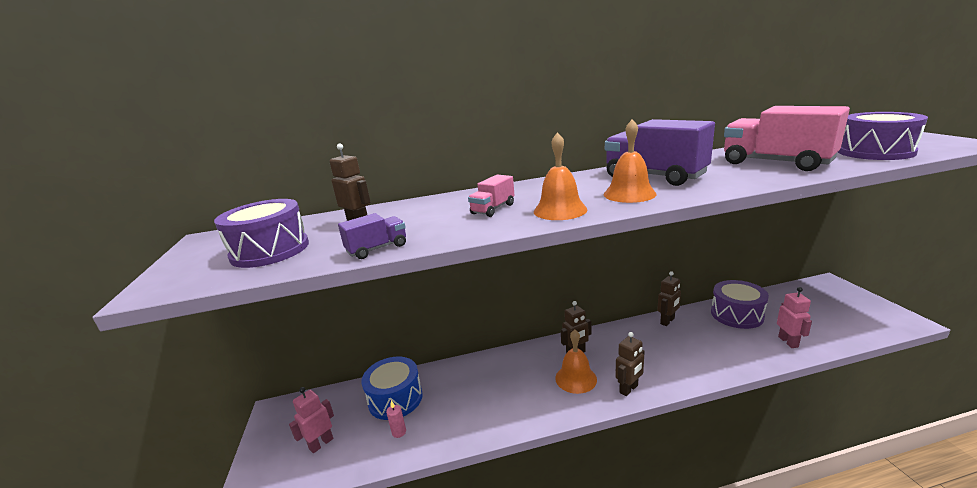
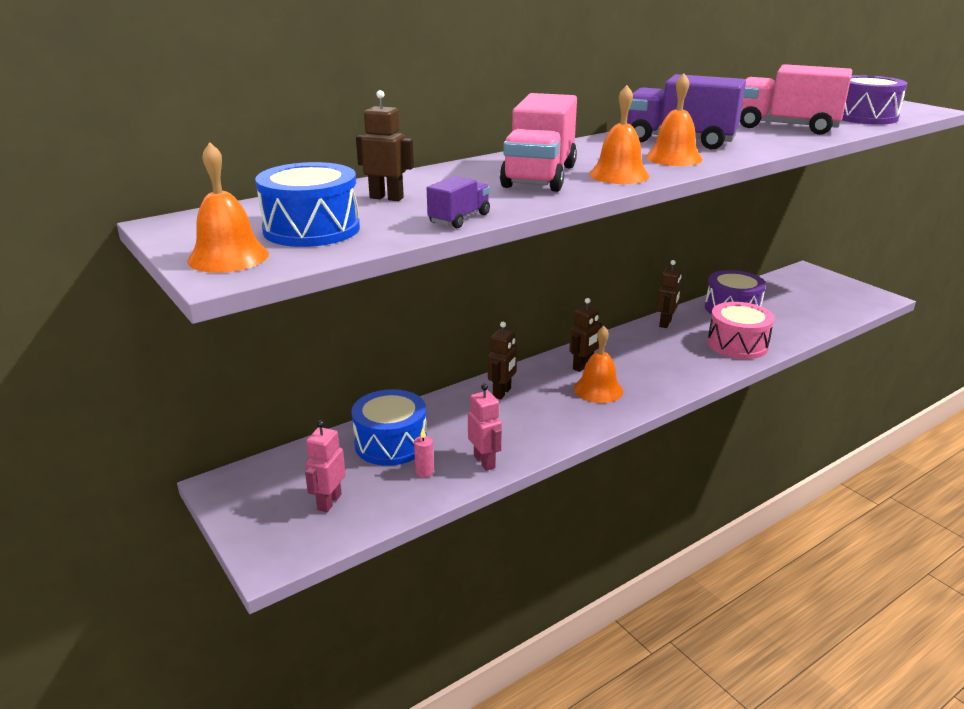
camera: 25 degrees left, 5 degrees up
(184, 272) = (228, 257): none -> orange bell
(270, 250) = (311, 229): purple drum -> blue drum
(493, 209) = (539, 176): pink truck -> pink truck, size x2.03
(629, 389) = (659, 390): brown robot -> brown robot (502, 393)
(726, 352) = (737, 344): none -> pink drum
(788, 342) = (789, 327): pink robot -> pink robot (485, 462)

